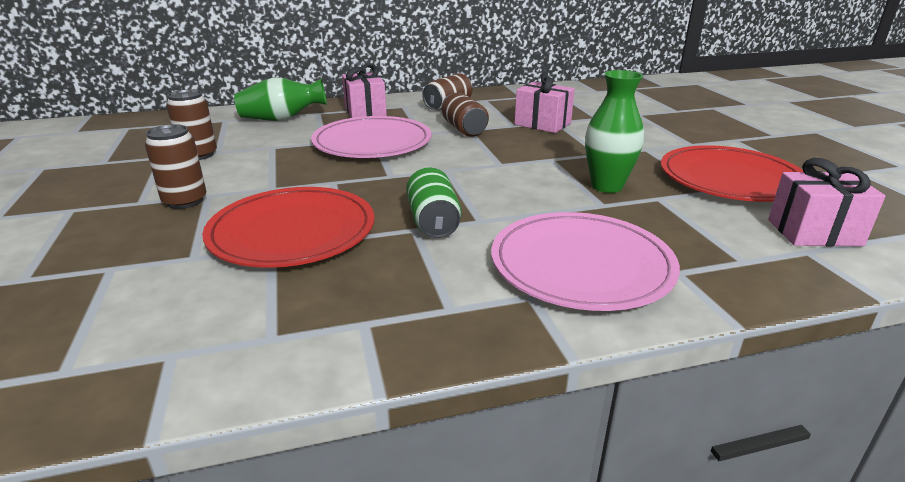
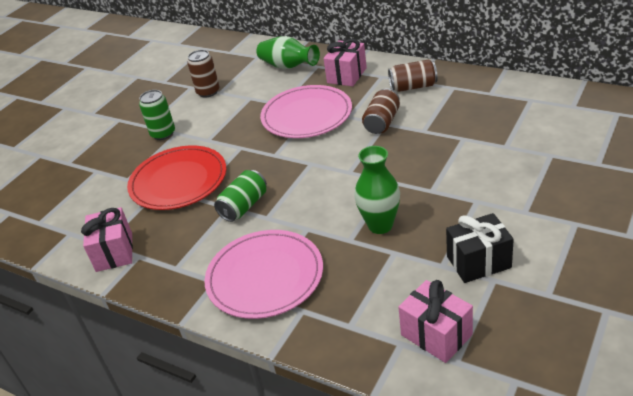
camera: 50 degrees right, 10 degrees up
(185, 201) = (163, 134): brown can -> green can
(542, 124) = (447, 138): pink gift -> pink gift (114, 252)
(730, 179) = (478, 262): red plate -> black gift

